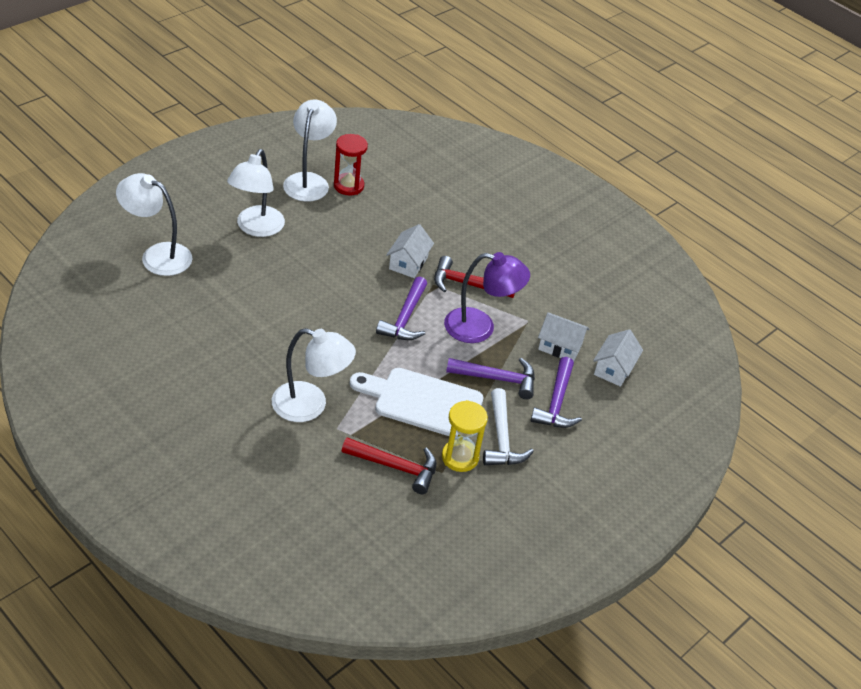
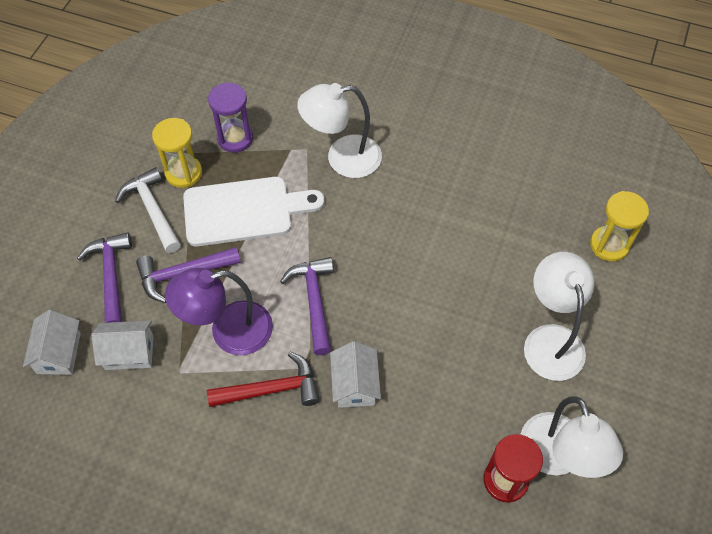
camera: 160 degrees right, 15 degrees up
(157, 255) = (609, 245): white lamp -> yellow hourglass
(396, 467) = (235, 138): red hammer -> purple hourglass

